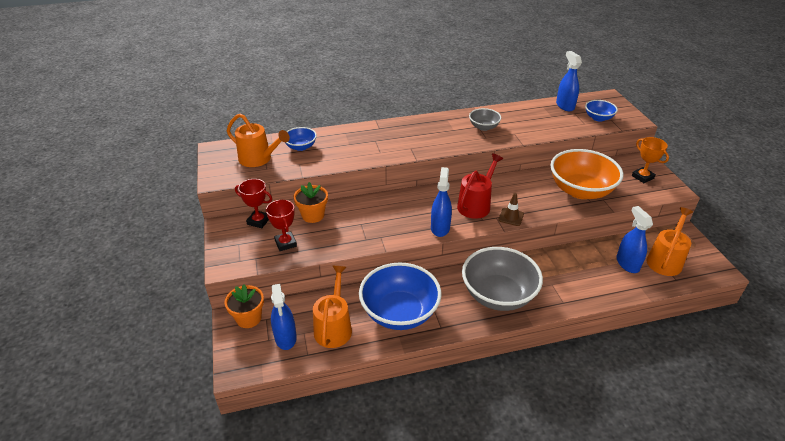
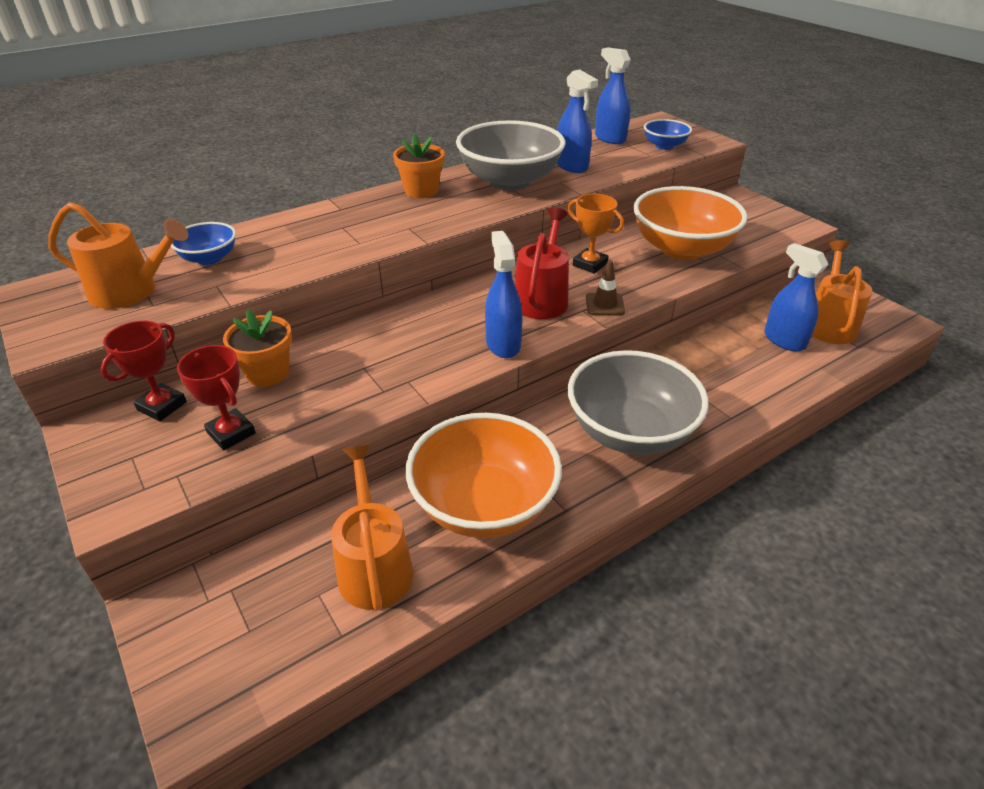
camera: 20 degrees left, 0 degrees up
(248, 318) = (193, 599): orange flower pot -> orange flower pot (421, 191)
(258, 221) = (162, 406): red trophy -> red trophy turned 60 degrees counterclockwise
(285, 337) = (285, 615): blue spray bottle -> blue spray bottle (571, 166)
(399, 313) = (484, 505): blue bowl -> orange bowl
(483, 127) = (509, 181): grey bowl -> grey bowl, size x2.04
(642, 177) = (751, 217): orange trophy -> orange trophy (590, 264)

